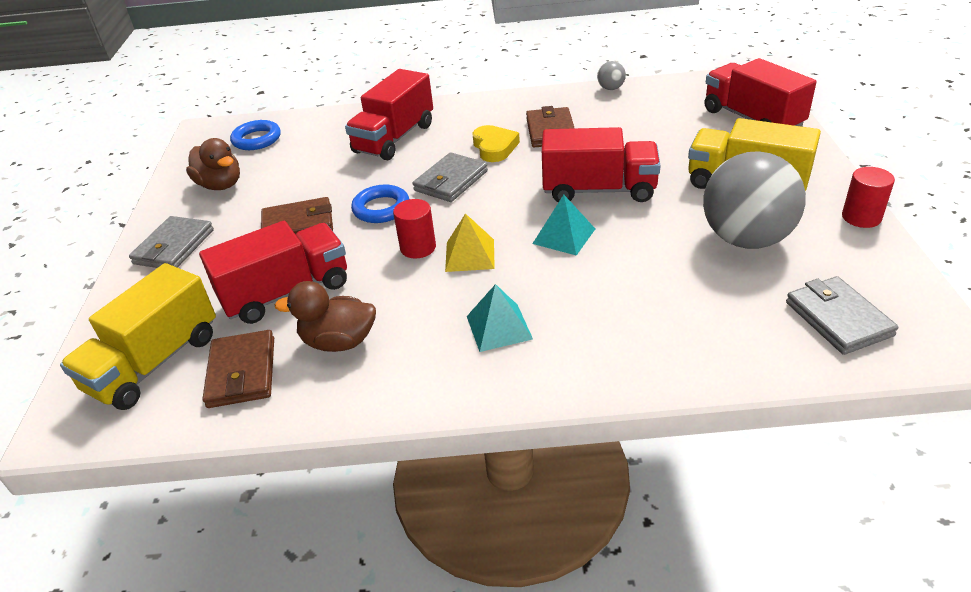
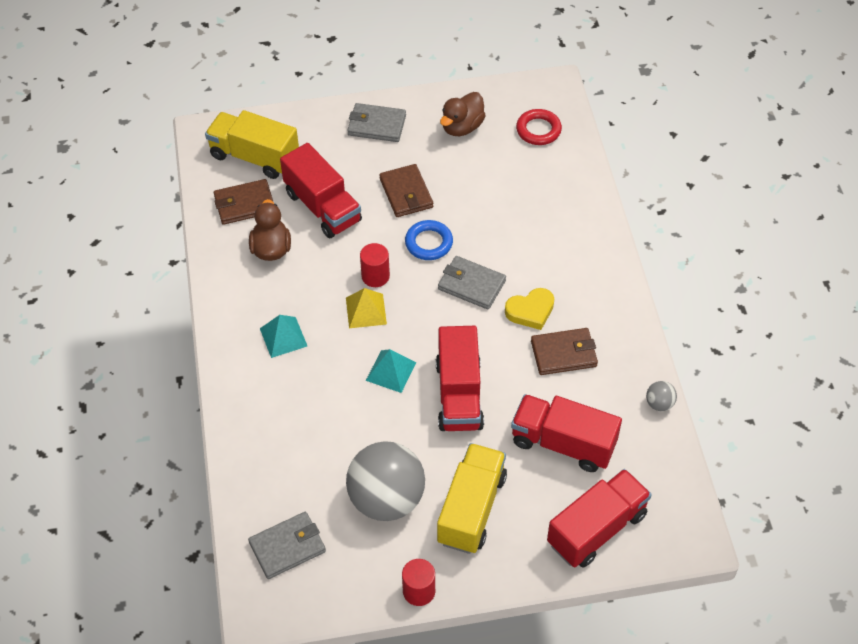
camera: 80 degrees right, 15 degrees up
(257, 139) = (538, 130): blue ring -> red ring
(394, 138) = (544, 231): red truck -> red truck (563, 443)

